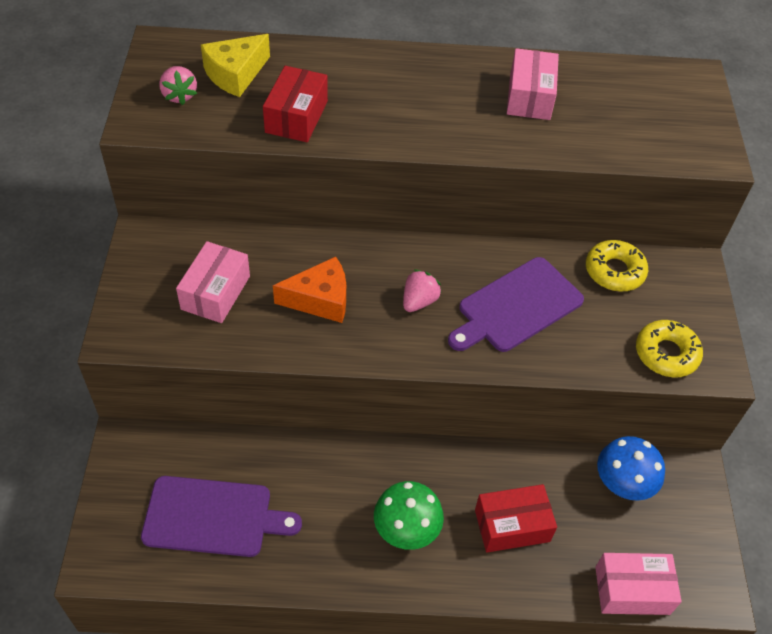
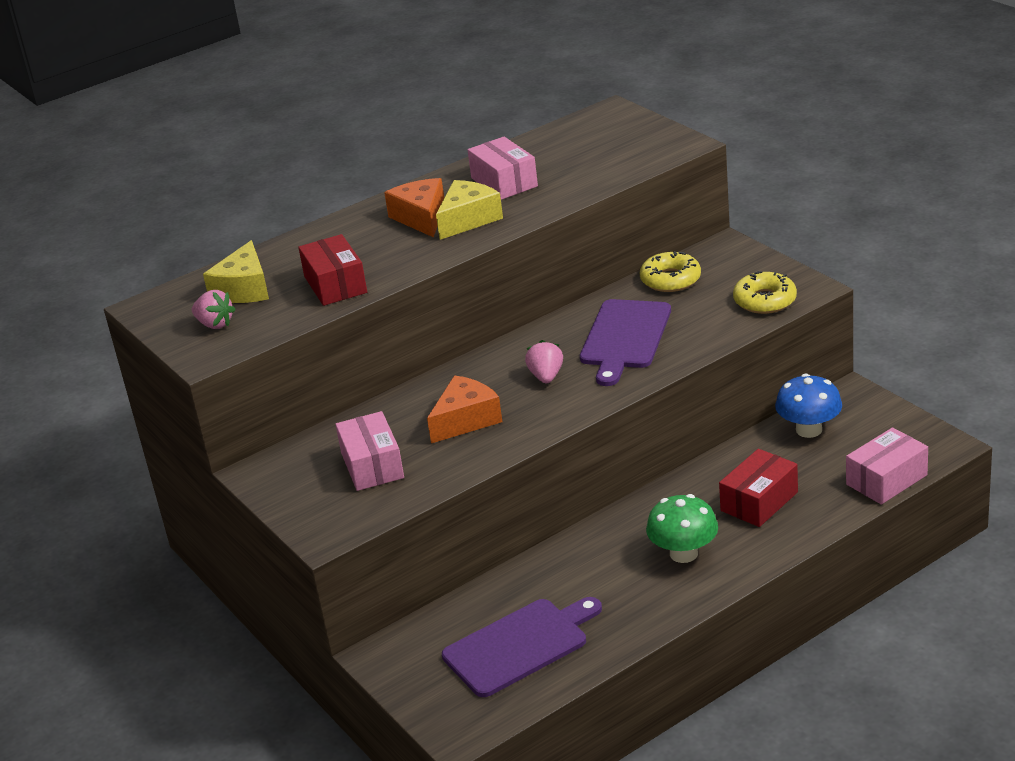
camera: 30 degrees left, 20 degrees down
(429, 91) = (421, 218): none -> orange cheese
(460, 118) = (468, 219): none -> yellow cheese

